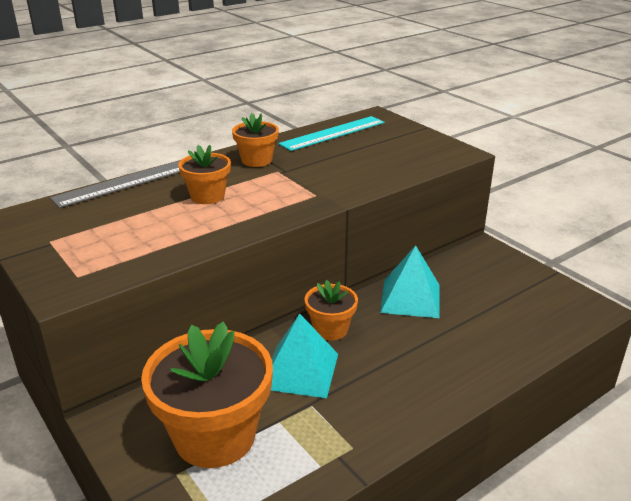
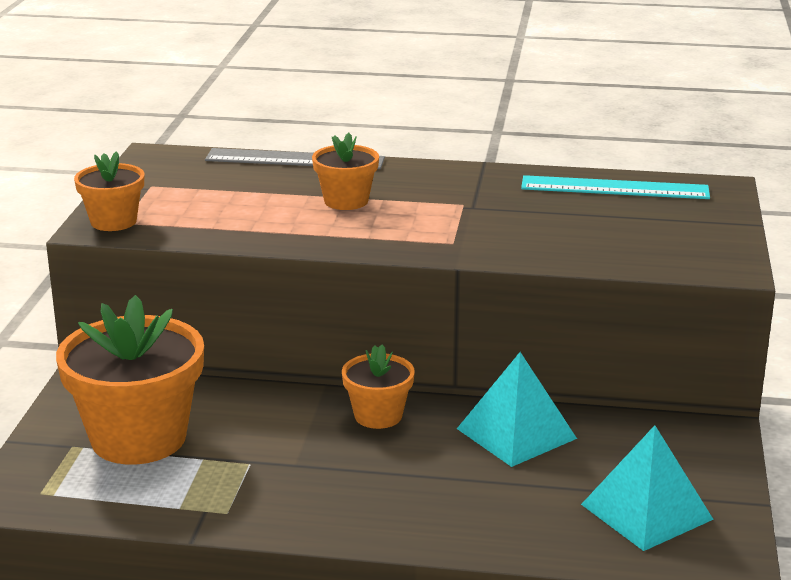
camera: 45 degrees right, 5 degrees down
(256, 160) = (464, 185): orange flower pot -> orange flower pot (113, 221)
(300, 371) = (287, 432): turquoise pyramid -> turquoise pyramid (646, 511)

